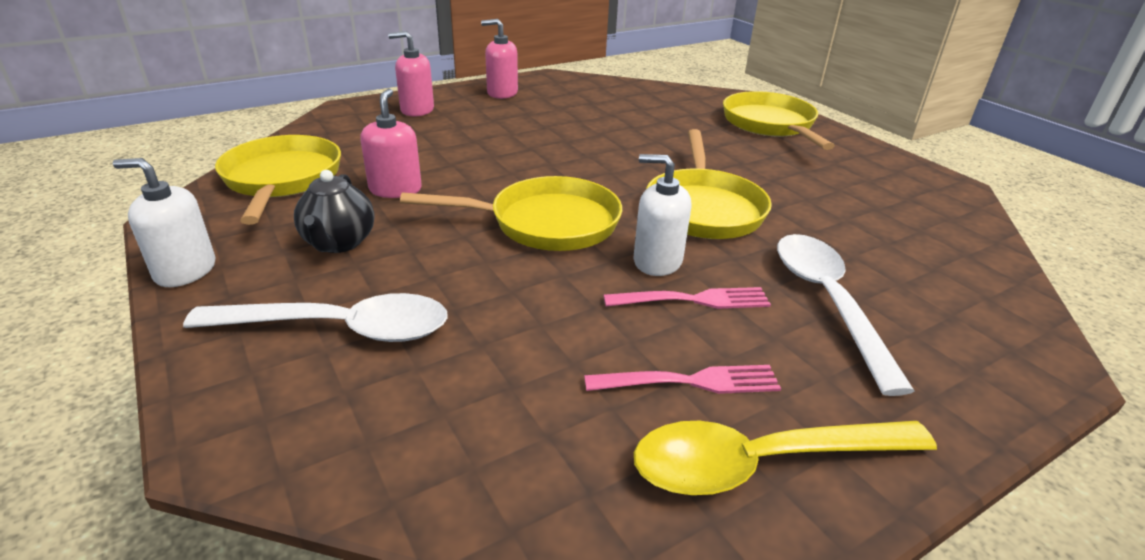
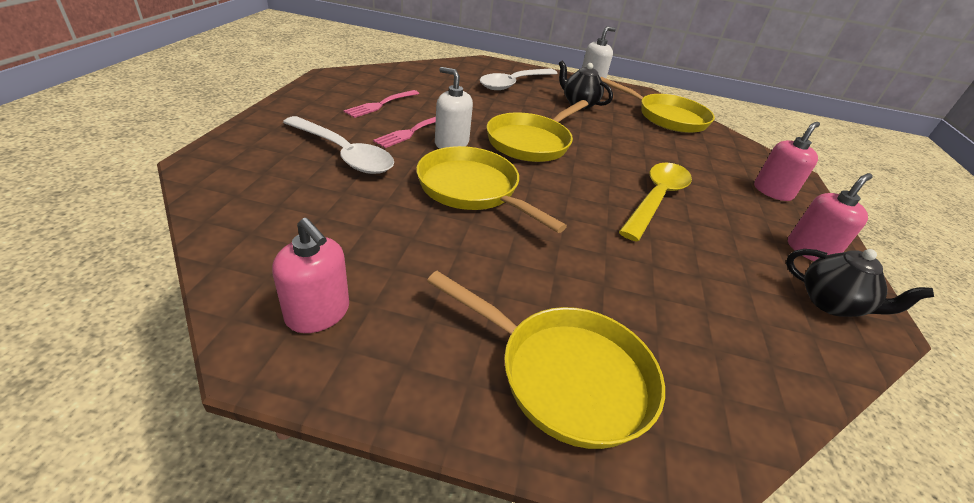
camera: 130 degrees right, 5 degrees up
(395, 189) = (623, 131): pink soap dispenser -> pink soap dispenser (318, 313)
(559, 85) = (831, 303): none -> black teapot
(657, 261) = (451, 143): white soap dispenser -> white soap dispenser turned 120 degrees counterclockwise
(761, 463) = (336, 93): yellow spoon -> yellow spoon (656, 199)

